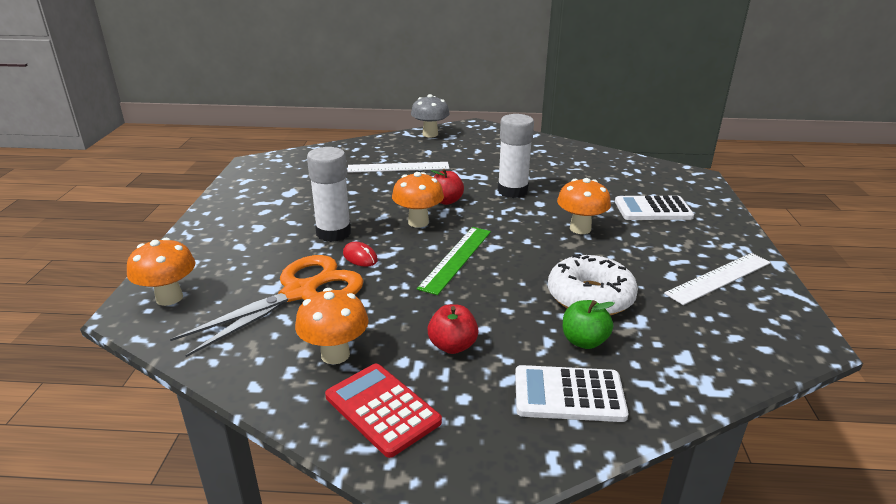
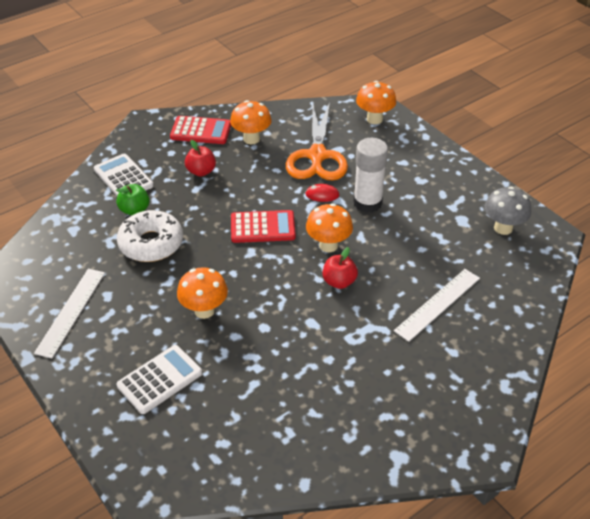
camera: 140 degrees right, 15 degrees up
(430, 134) = (498, 389): grey mushroom -> grey mushroom (503, 228)
(456, 258) = (263, 227): green ruler -> red calculator
(512, 191) = (302, 331): white glue stick -> none
(569, 395) = (123, 178): white calculator -> white calculator turned 90 degrees counterclockwise

